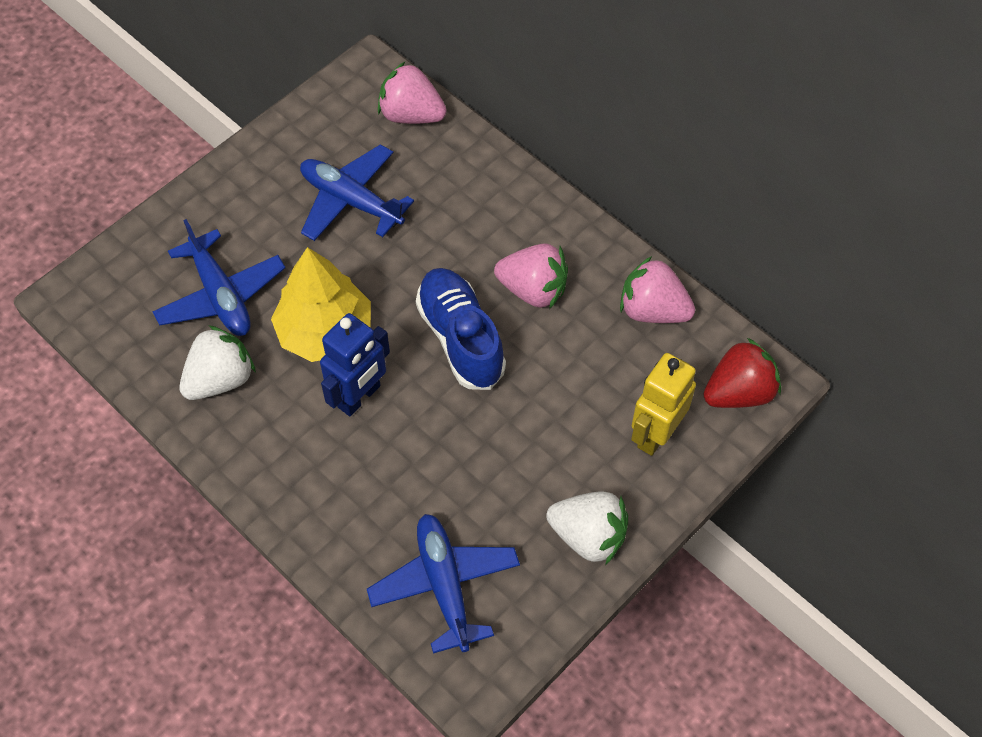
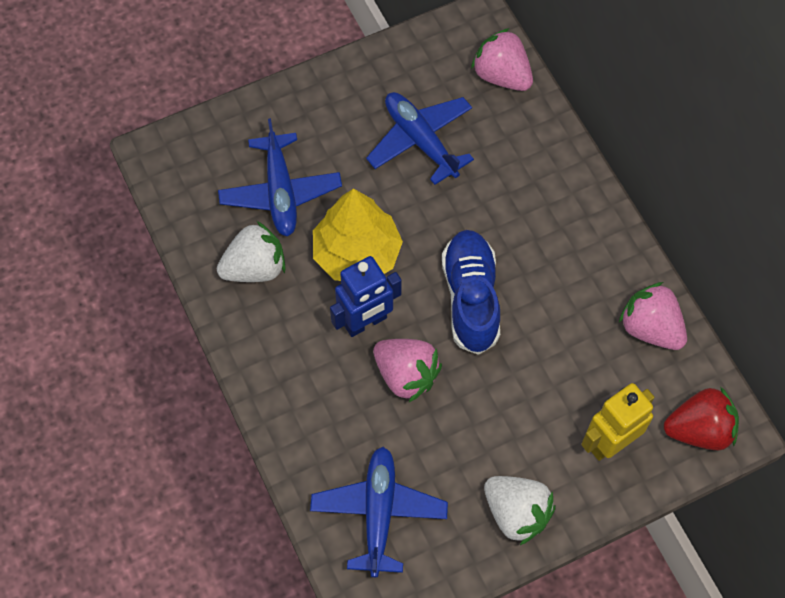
camera: 20 degrees right, 5 degrees up
(533, 290) = (550, 274): pink strawberry -> pink strawberry (406, 375)

